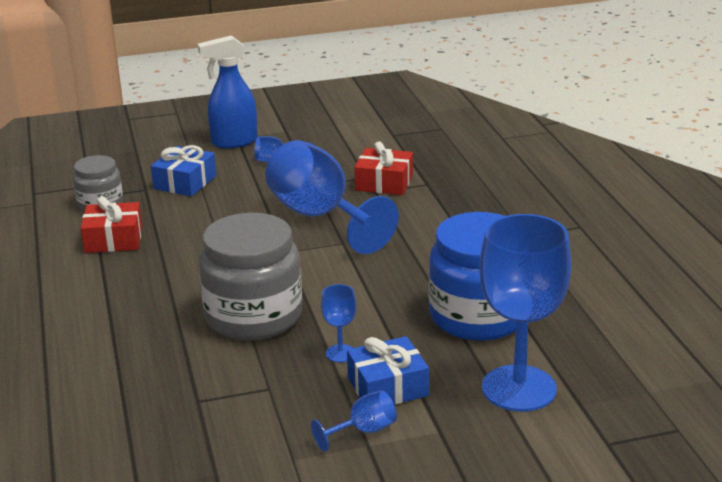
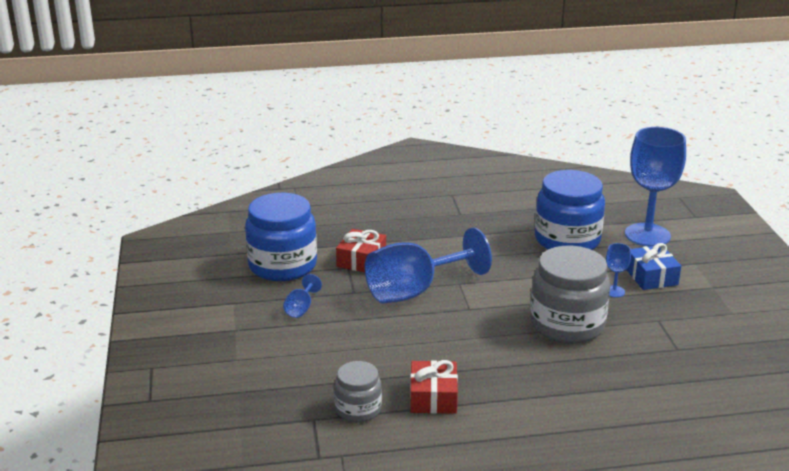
camera: 85 degrees left, 0 degrees up
(185, 182) = (326, 359): blue gift -> none
(233, 142) = (247, 331): blue spray bottle -> none
(362, 144) = (282, 265): none -> blue jar
(363, 431) = (699, 287): blue goblet -> none

